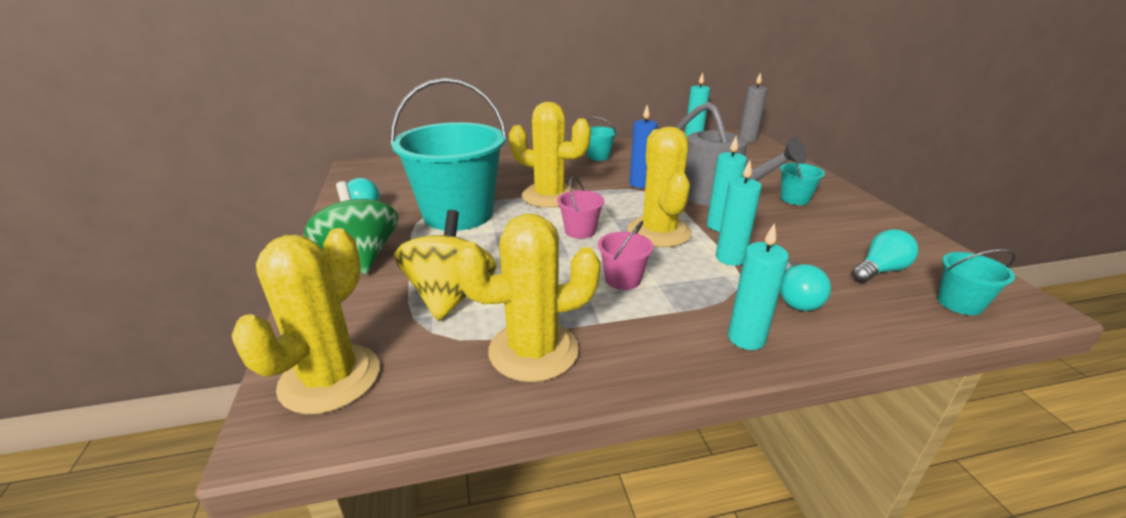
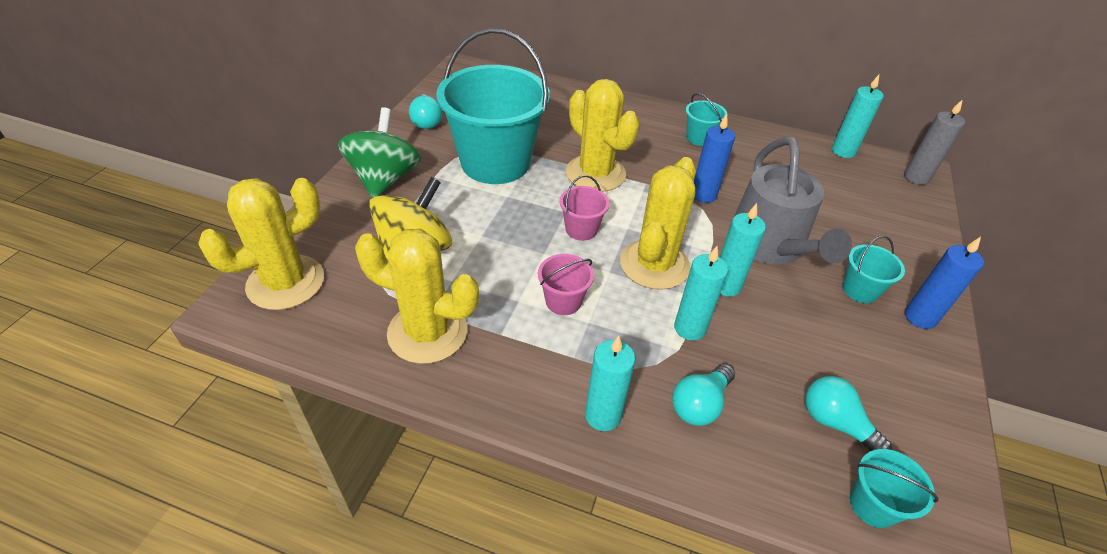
camera: 30 degrees right, 15 degrees up
(841, 200) = (920, 317): none -> blue candle
(880, 270) = (835, 423): turquoise light bulb -> turquoise light bulb turned 135 degrees counterclockwise

